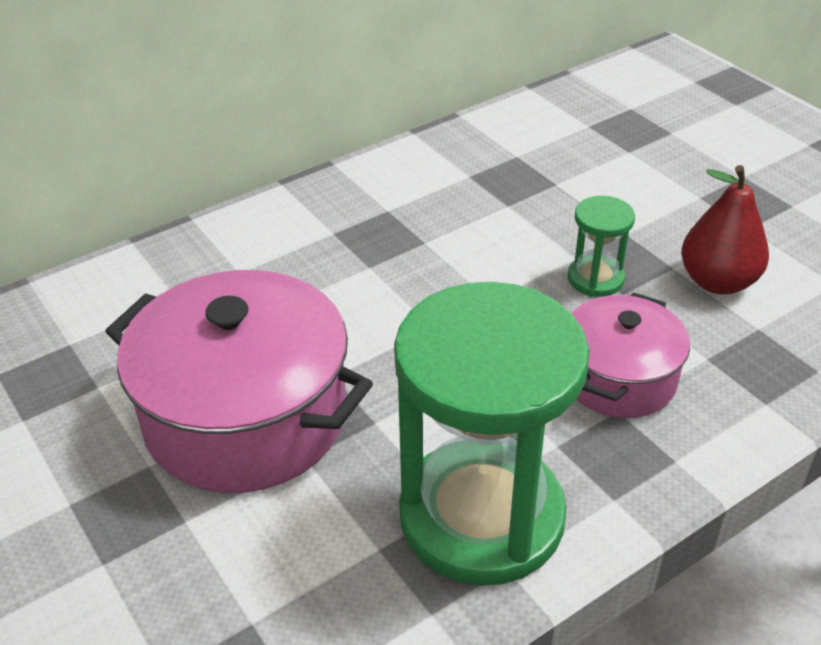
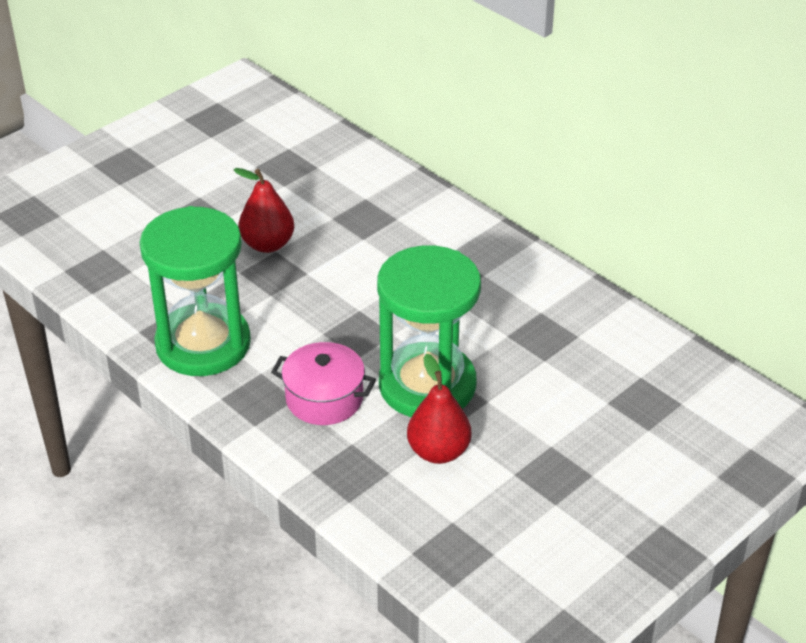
camera: 80 degrees right, 0 degrees up
(246, 417) = (267, 244): pink pot -> red pear
(595, 279) = (427, 385): green hourglass -> green hourglass, size x2.32

